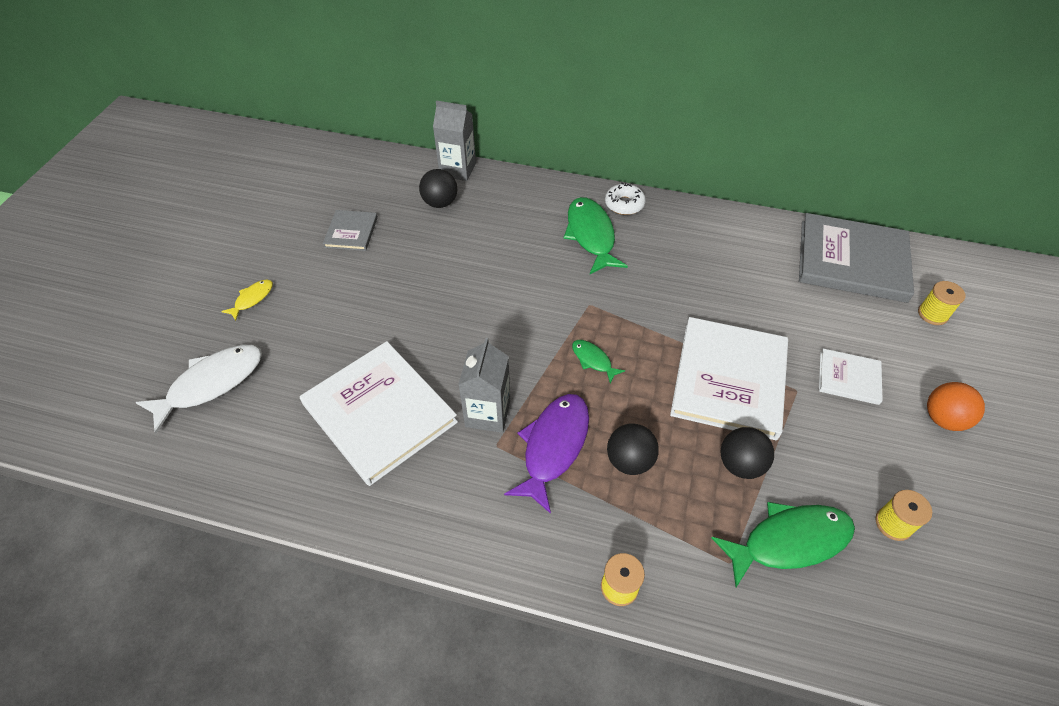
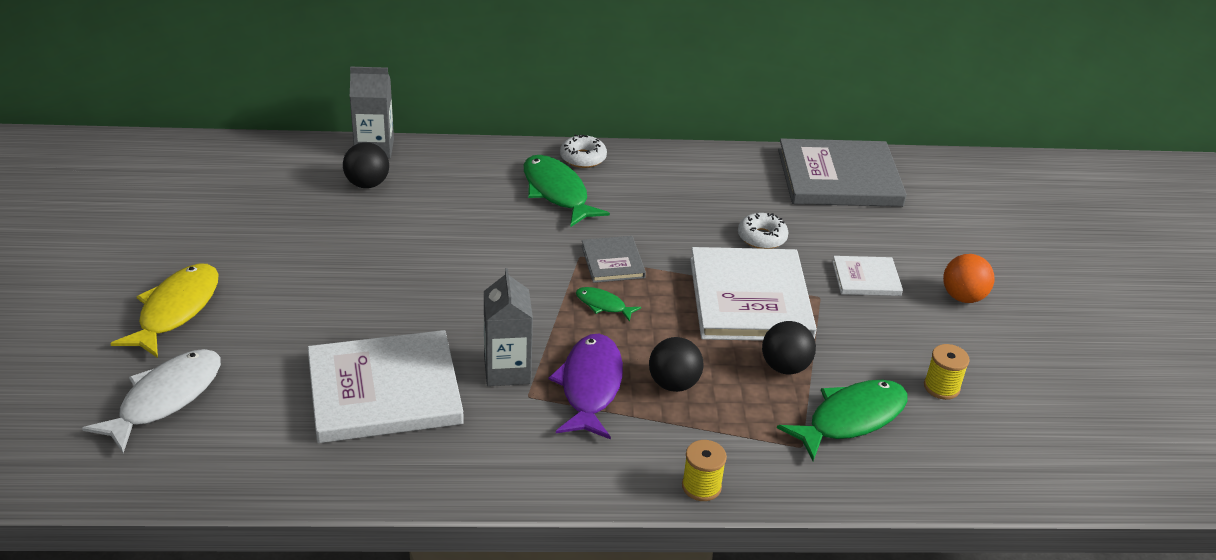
camera: 20 degrees left, 15 degrees down
(252, 299) = (176, 310): yellow fish -> yellow fish, size x1.99
(351, 232) = (270, 227): grey book -> grey book (613, 261)
(379, 413) = (384, 391): white book -> white book turned 45 degrees counterclockwise
(760, 313) = (762, 237): none -> white donut
(932, 314) = (929, 213): yellow spool -> none

